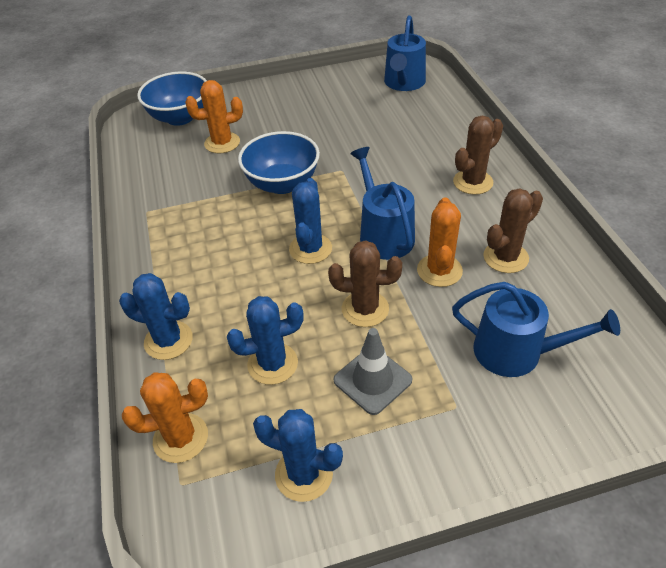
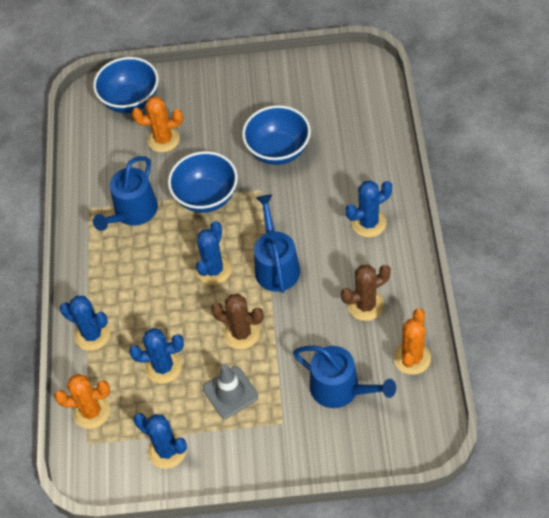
camera: 15 degrees right, 10 degrees up
(349, 136) = (278, 150): none -> blue bowl
(404, 83) = (349, 88): blue watering can -> blue watering can (133, 212)
(439, 270) = (309, 308): orange cactus -> orange cactus (412, 358)
(473, 182) = (369, 223): brown cactus -> blue cactus

